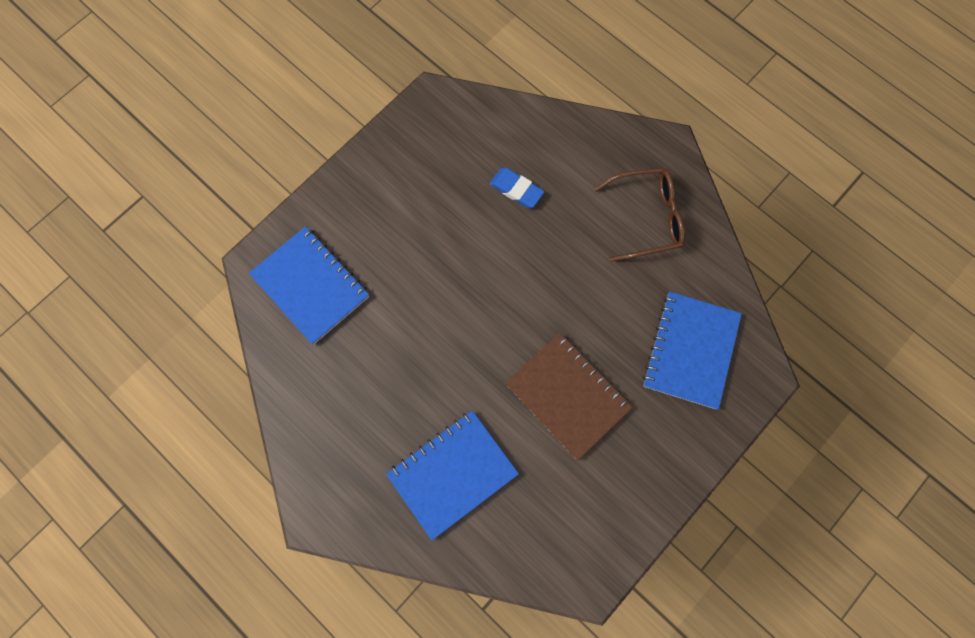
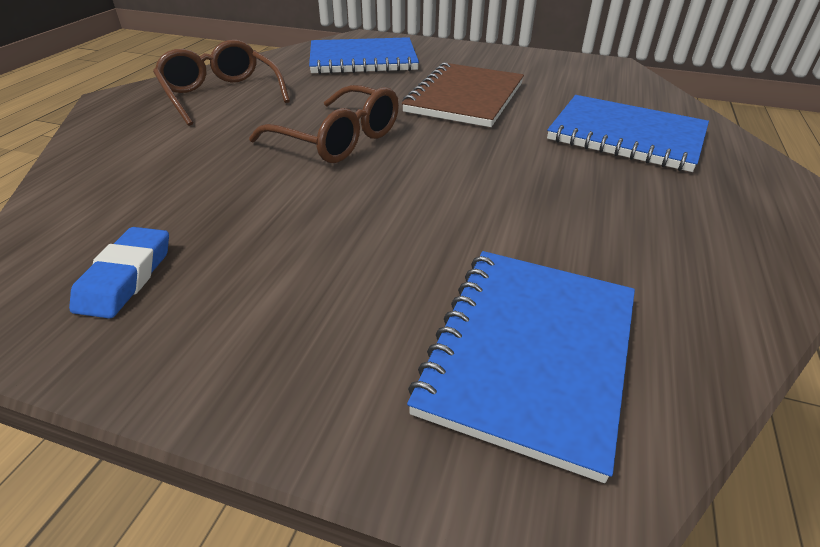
camera: 115 degrees left, 35 degrees down
(516, 190) = (205, 177): blue eraser -> blue eraser (126, 277)
(533, 276) = (339, 140): none -> brown glasses

